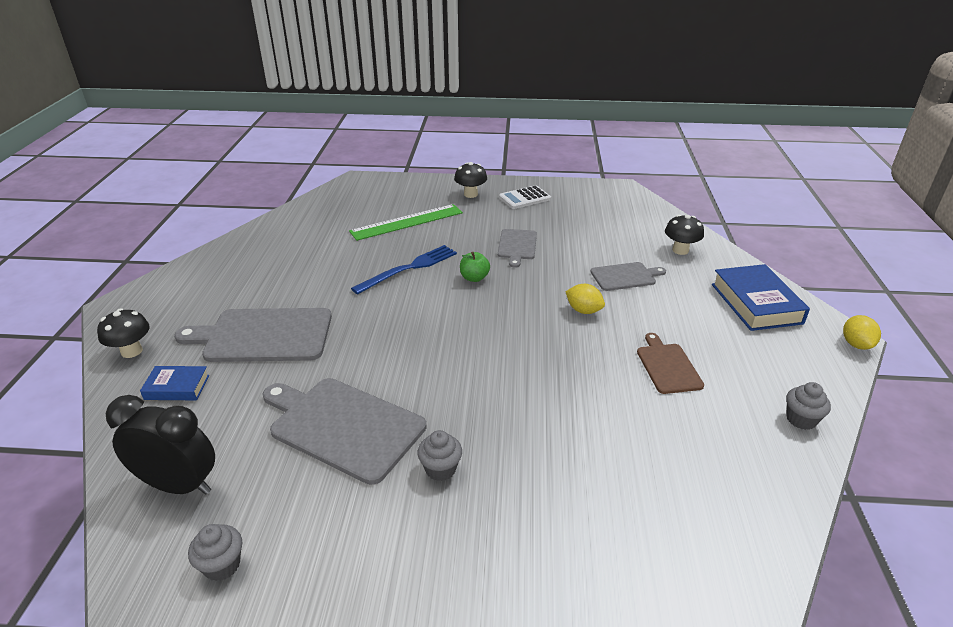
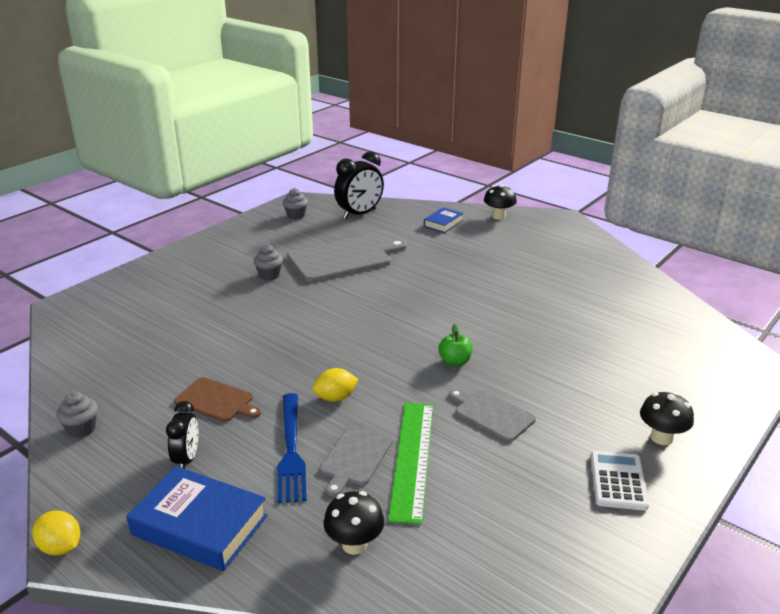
camera: 125 degrees right, 5 degrees down
(264, 336) = (469, 255): grey cutting board -> none
(407, 222) = (611, 364): green ruler -> green ruler (412, 458)
(409, 268) = (507, 334): blue fork -> blue fork (291, 450)
(731, 341) = (187, 459): none -> black clock

